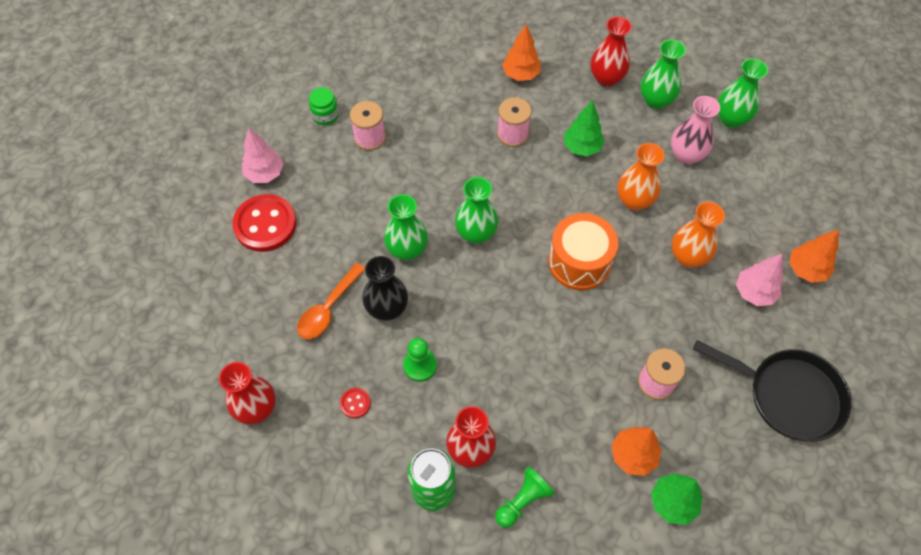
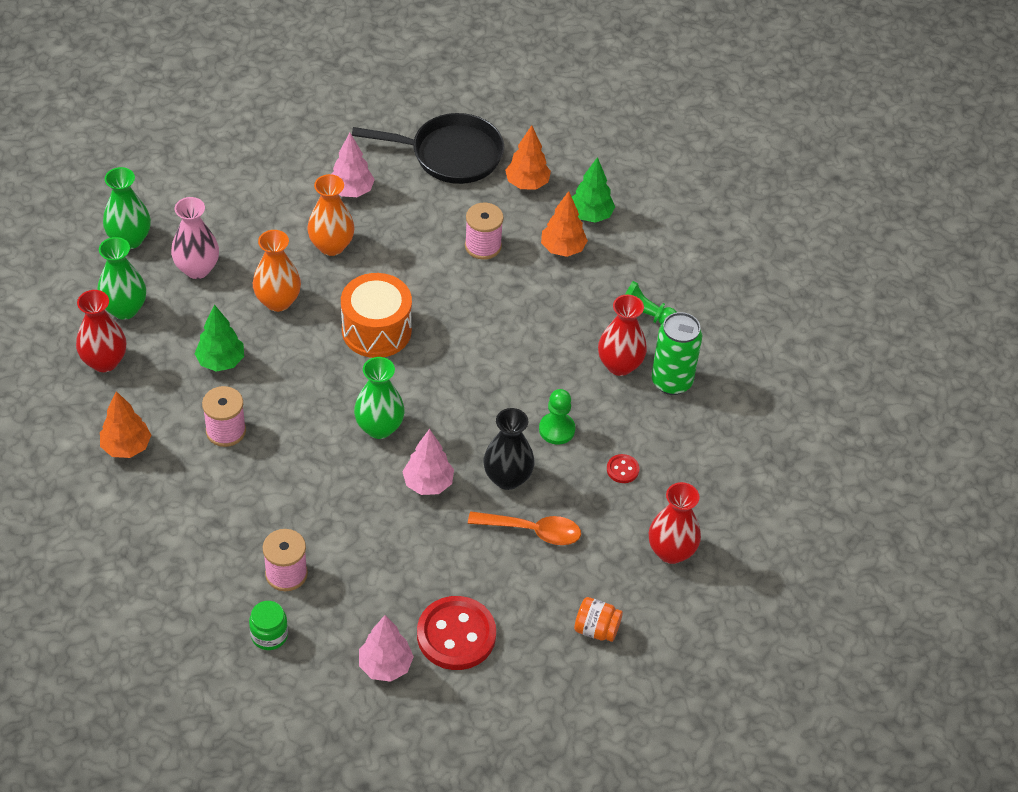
camera: 115 degrees left, 10 degrees down
(218, 321) = (596, 629): none -> orange jar
(407, 250) = (428, 483): green vase -> pink tree
(788, 395) = (450, 155): black pan -> black pan turned 90 degrees clockwise
(806, 270) = (307, 157): orange tree -> orange tree (527, 183)

